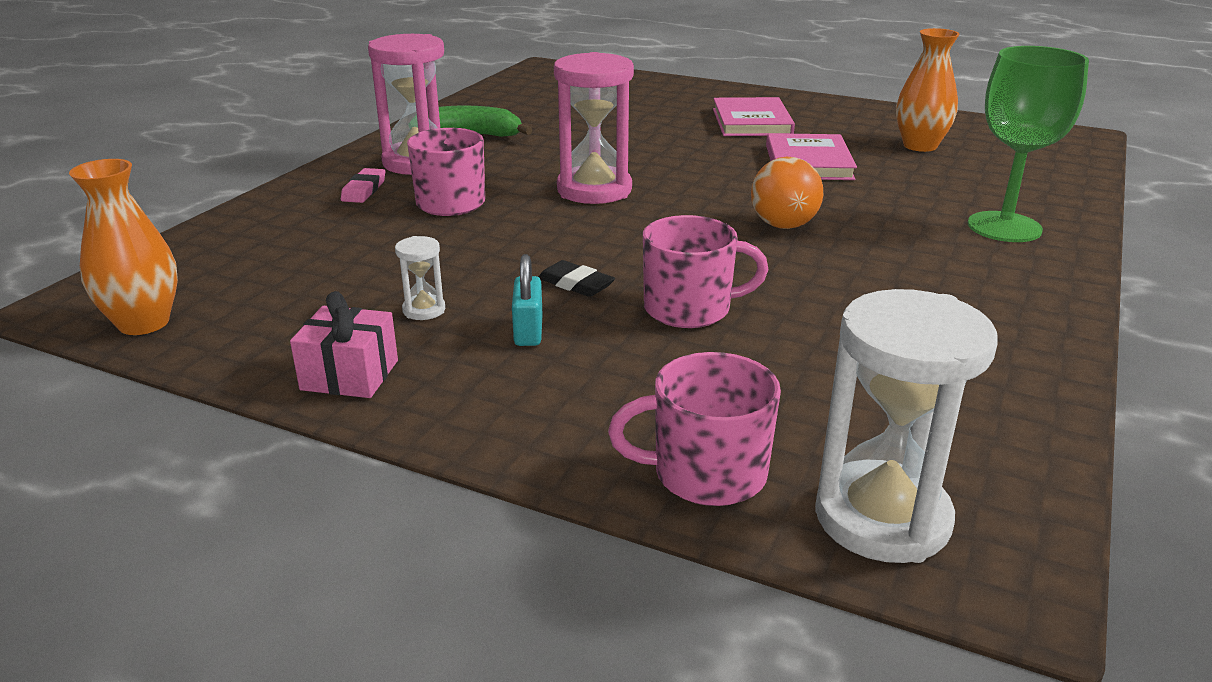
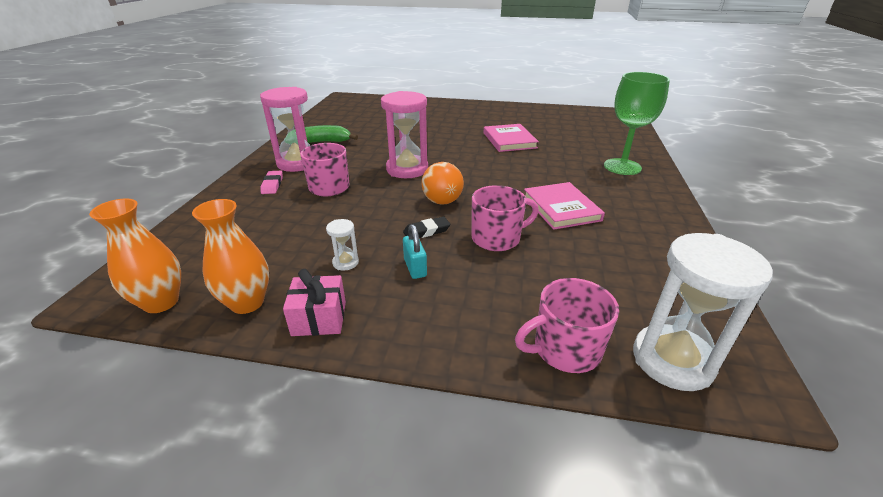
camera: 15 degrees left, 5 degrees up
(576, 284) = (426, 231): black eraser -> black eraser turned 45 degrees counterclockwise
(751, 122) = (468, 120): pink book -> pink book (561, 208)
(783, 225) = (517, 179): orange ball -> orange ball (442, 201)
(920, 146) = (557, 125): orange vase -> orange vase (247, 302)

